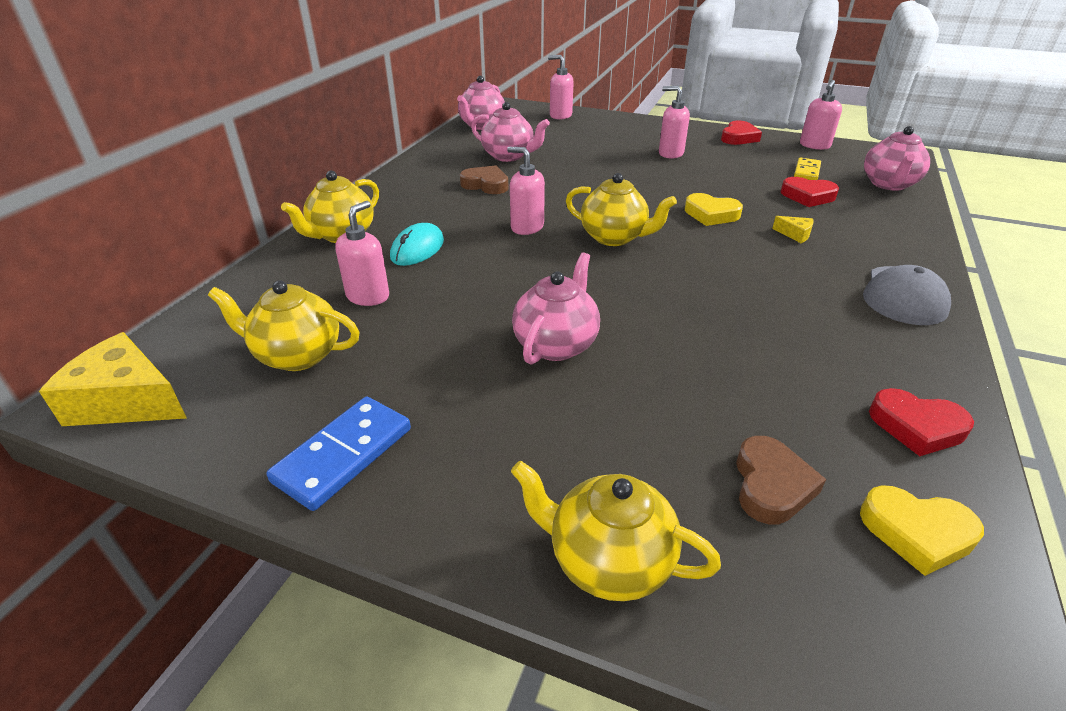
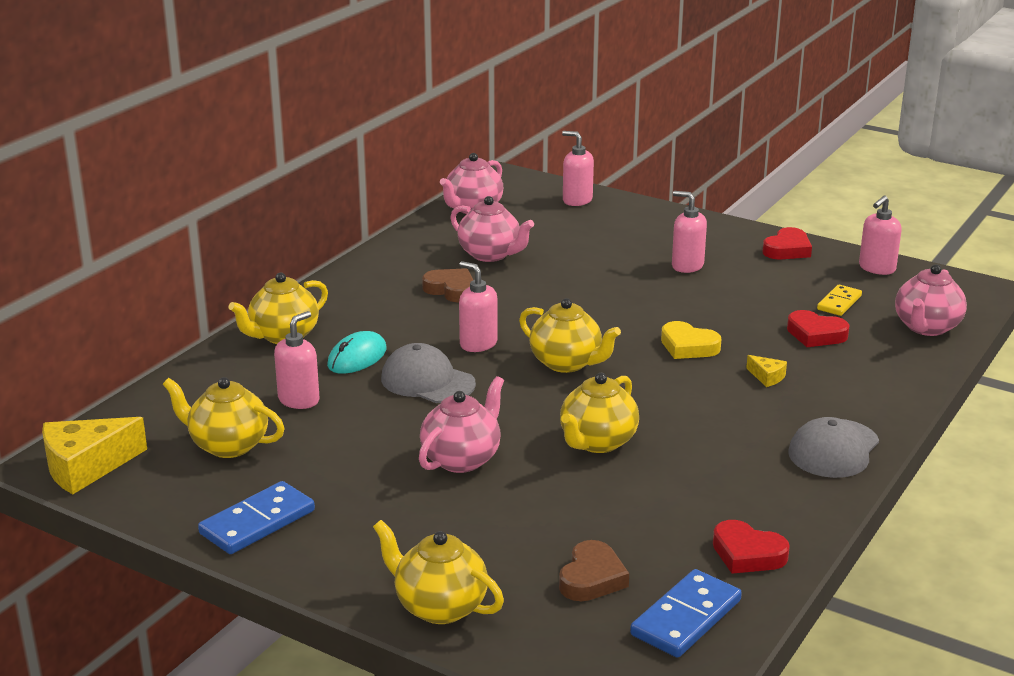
camera: 10 degrees right, 10 degrees down
(127, 401) = (86, 467): yellow cheese -> yellow cheese turned 60 degrees counterclockwise
(492, 265) = (427, 381): none -> grey cap
(683, 311) = (597, 442): none -> yellow teapot
(916, 533) = (686, 618): yellow heart -> blue domino

